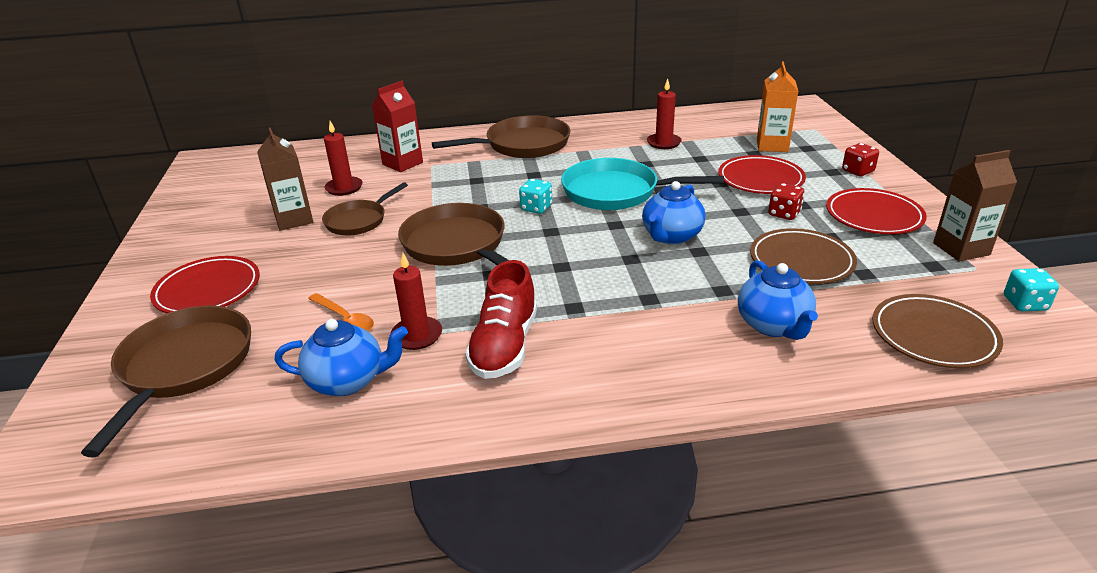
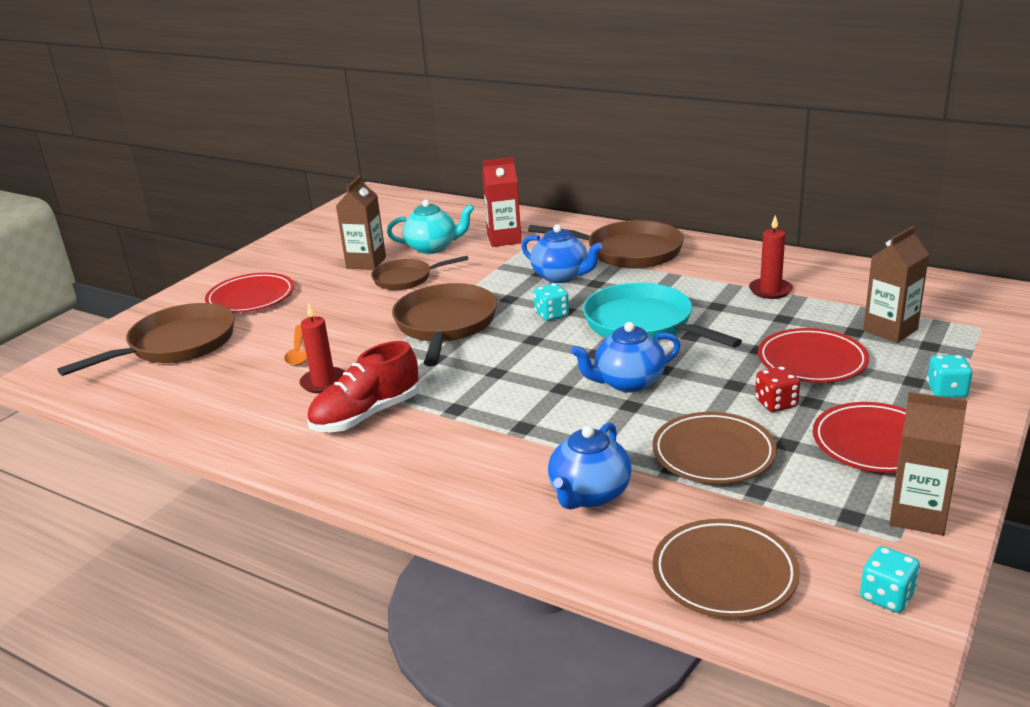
camera: 40 degrees right, 5 degrees down
(344, 188) = (433, 247): red candle -> turquoise teapot
(348, 381) = (245, 395): blue teapot -> blue teapot (561, 276)
(772, 145) = (890, 330): orange carton -> brown carton
(857, 171) = (946, 391): red dice -> turquoise dice

